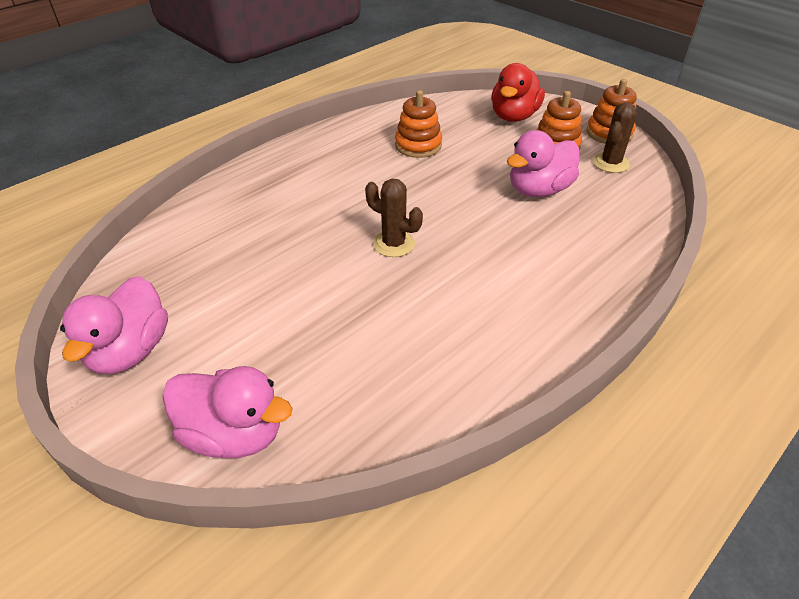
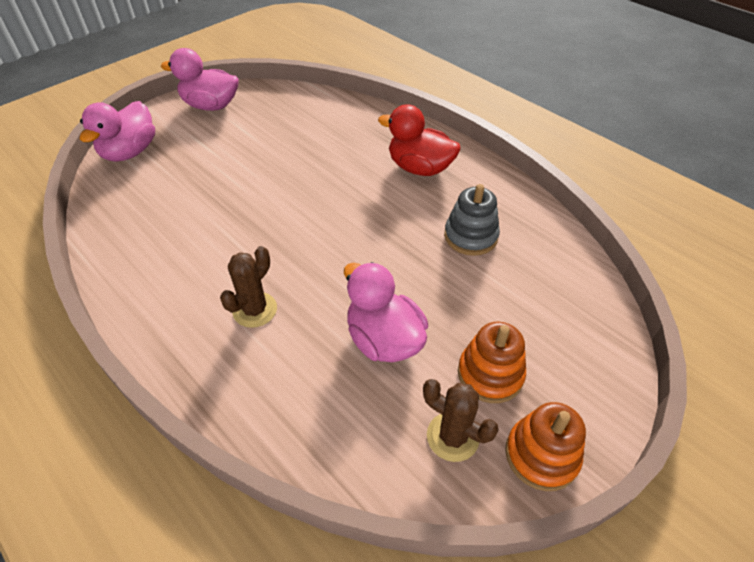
camera: 90 degrees right, 5 degrees up
(394, 244) = (298, 218): brown cactus -> brown cactus (255, 310)
(418, 145) = (470, 236): orange stacking toy -> grey stacking toy
(514, 116) = (563, 334): red duck -> red duck (419, 168)

